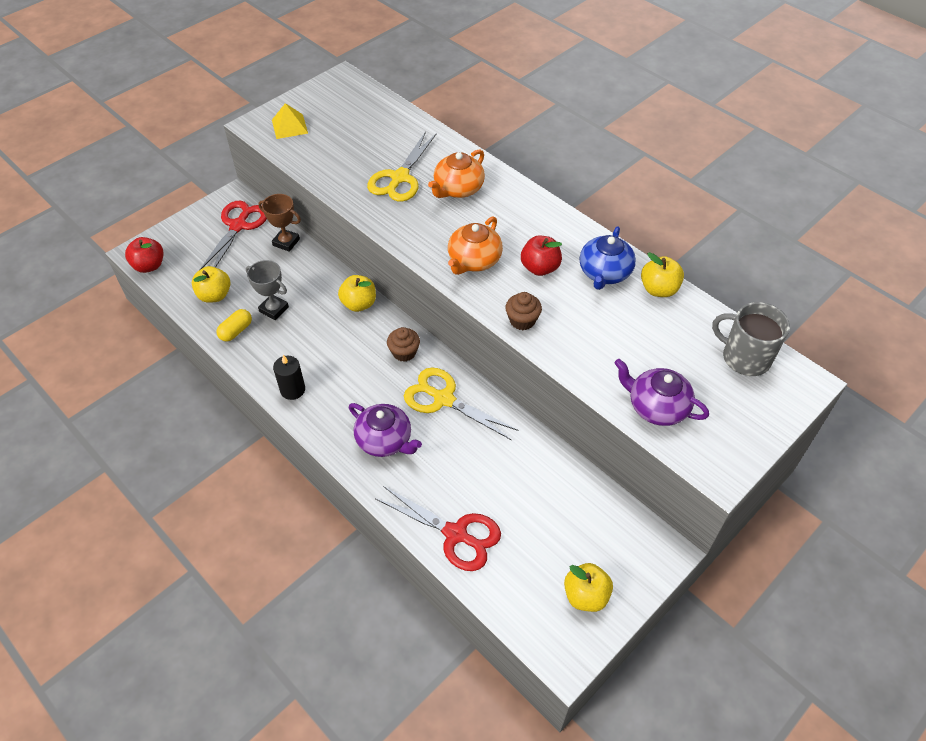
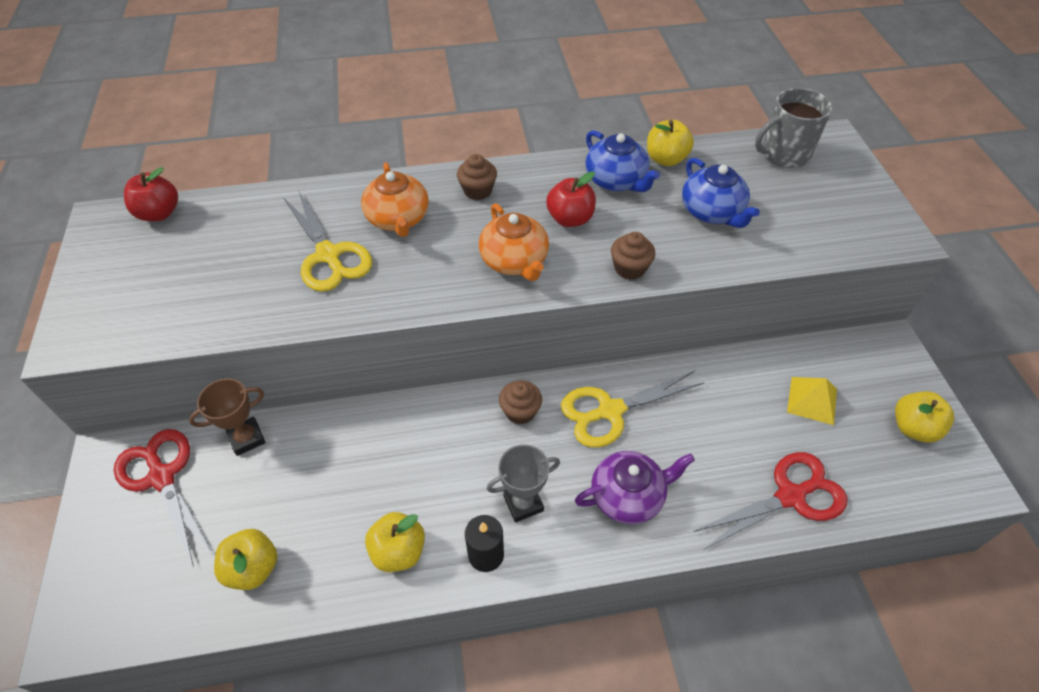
camera: 55 degrees left, 0 degrees up
(149, 266) = (112, 630): red apple -> red apple (159, 213)
(236, 331) = (338, 573): yellow capsule -> none
(274, 309) = (342, 509): grey trophy -> grey trophy (523, 503)
(289, 126) = (117, 310): yellow pyramid -> yellow pyramid (812, 400)
(359, 304) = (414, 416): yellow apple -> yellow apple (398, 551)
(520, 210) = (477, 191): none -> brown cupcake
(626, 341) = (712, 212): none -> blue teapot
(656, 407) = (805, 235): purple teapot -> none

